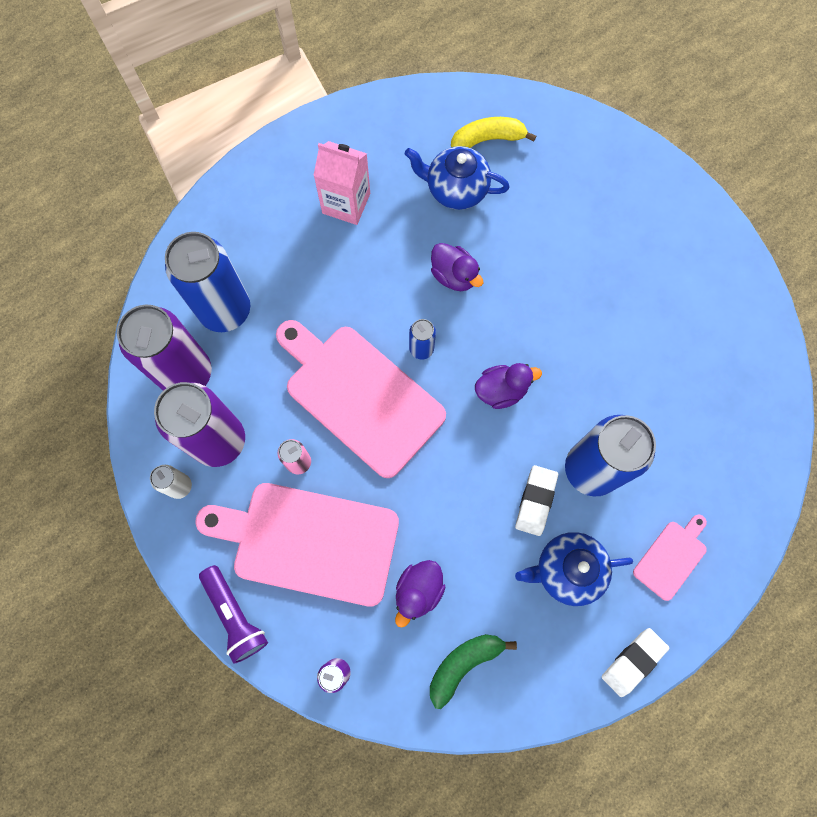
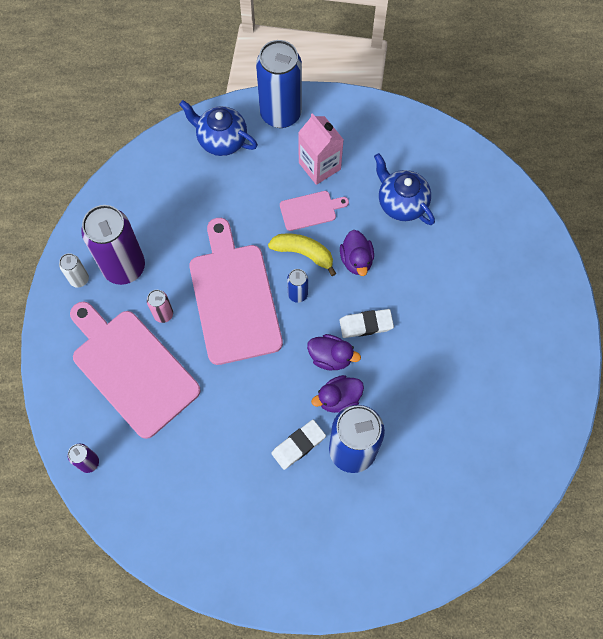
camera: 35 degrees right, 5 degrees down
(186, 373) = (135, 211): purple can -> none
(225, 310) = (189, 186): blue can -> blue can (280, 114)
(235, 615) = (53, 383): purple flashlight -> none
(418, 591) = (177, 449): purple duck -> purple duck (338, 398)
(464, 664) = (171, 516): green banana -> none
(487, 140) = (449, 183): yellow banana -> yellow banana (303, 253)
(567, 570) = (285, 505): blue teapot -> blue teapot (221, 140)
(633, 661) = (283, 596): white eraser -> white eraser (366, 324)
(671, 557) = (363, 547): pink cutting board -> pink cutting board (310, 210)

